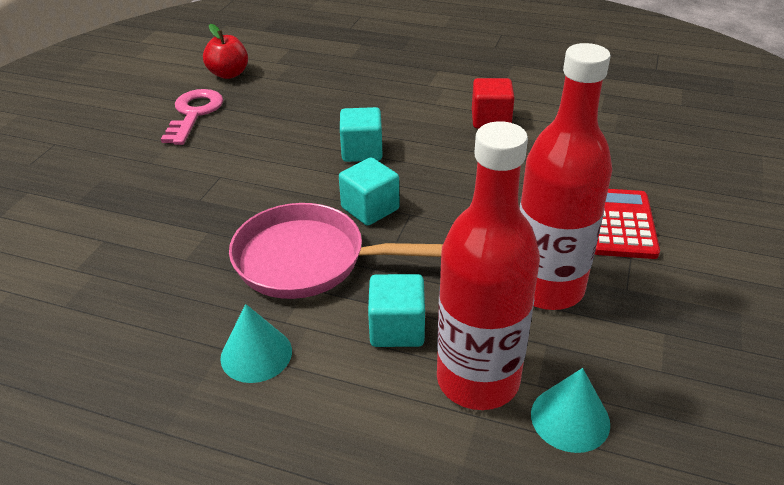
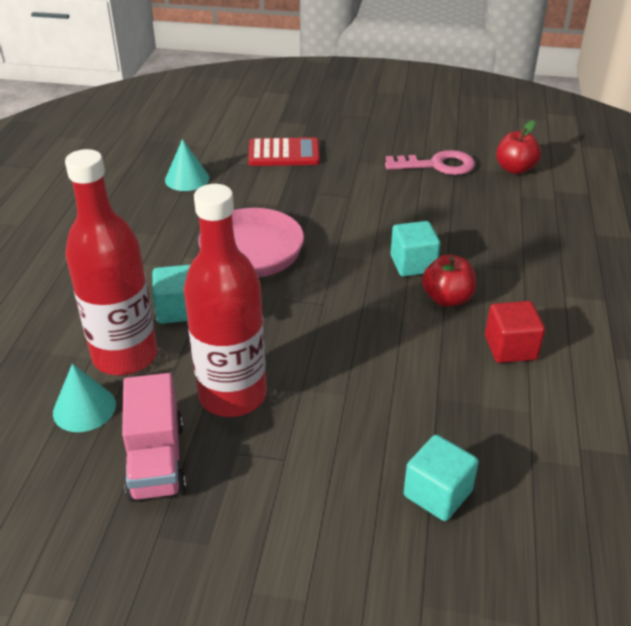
camera: 80 degrees right, 0 degrees up
(256, 354) = (152, 249): turquoise cone -> turquoise cone (187, 179)
(370, 208) = (325, 279): turquoise cube -> turquoise cube (437, 493)
(420, 140) = (447, 298): none -> red apple
(619, 224) = (339, 452): red calculator -> red calculator (284, 153)
(645, 349) = (156, 460): none -> pink truck

